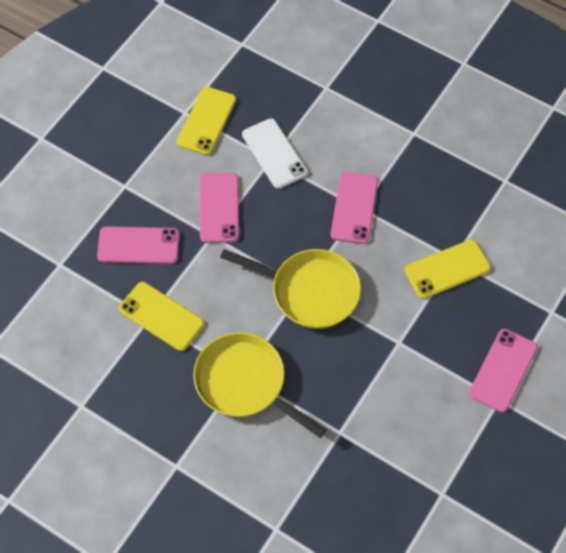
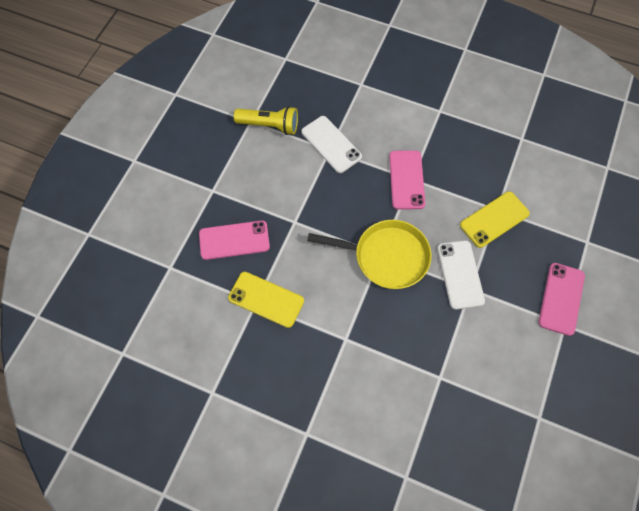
camera: 10 degrees left, 5 degrees up
(206, 121) = (269, 126): yellow phone -> yellow flashlight
(219, 208) = (295, 197): pink phone -> none
(245, 383) = (350, 347): yellow pan -> none
(391, 324) = (460, 274): none -> white phone

